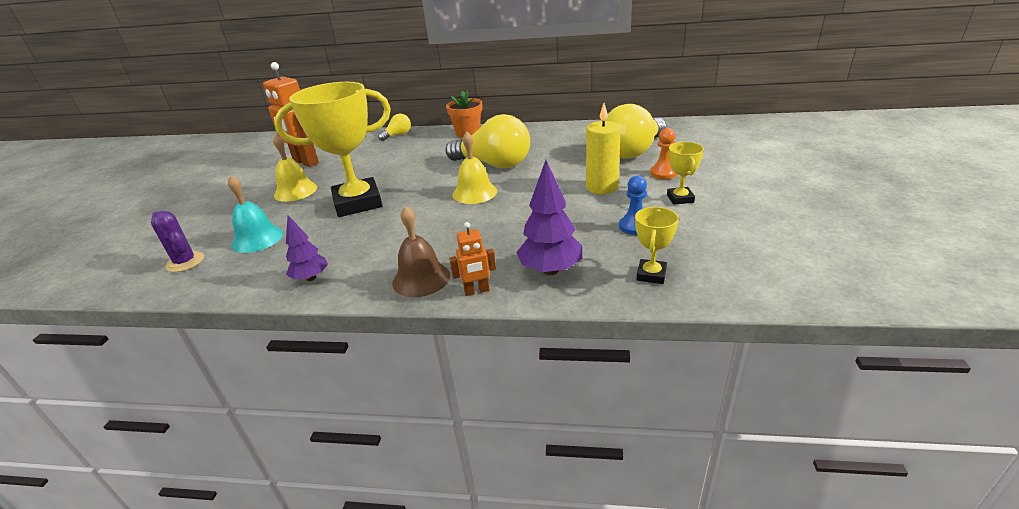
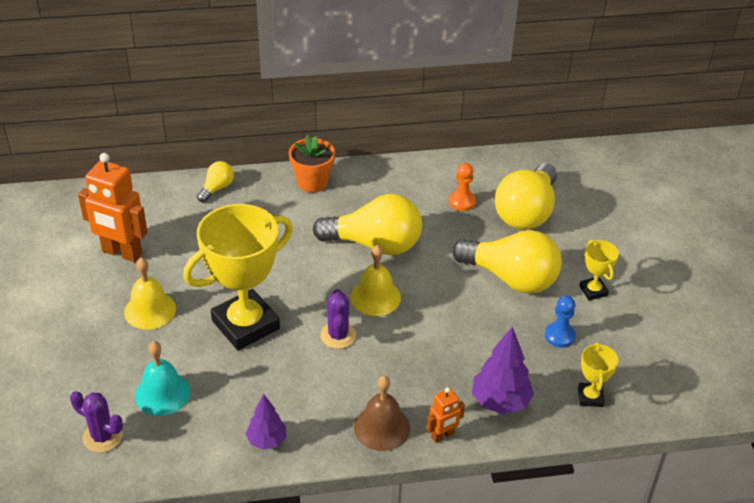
camera: 20 degrees left, 10 degrees up
(427, 213) = (338, 335): none -> purple cactus
(602, 187) = (511, 278): yellow candle -> yellow light bulb
(663, 173) = (568, 250): orange pawn -> orange pawn (462, 202)

